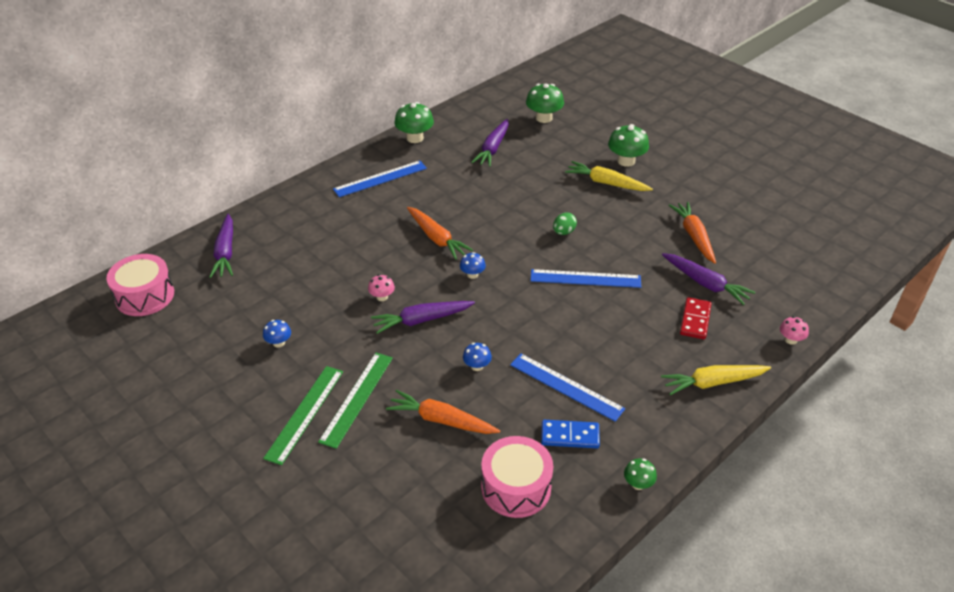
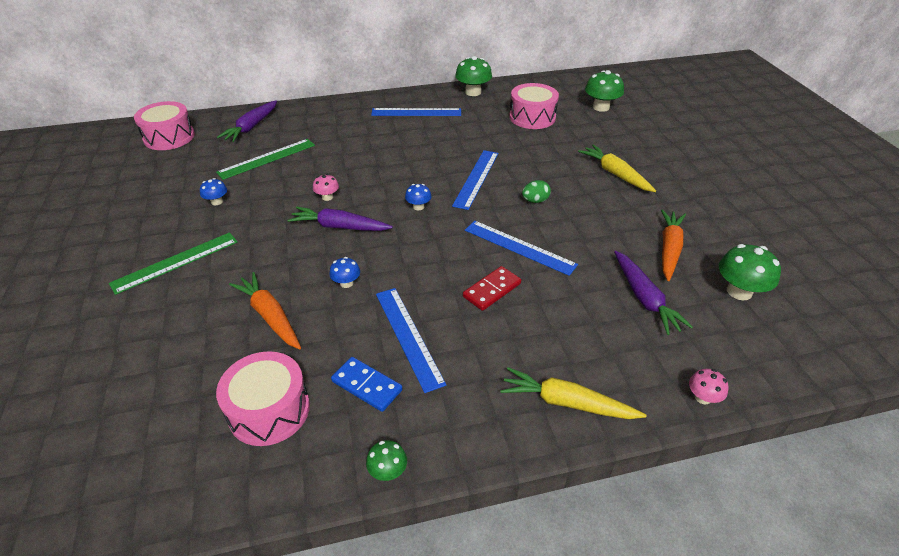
camera: 30 degrees right, 0 degrees up
(357, 398) = (225, 267): green ruler -> green ruler (267, 158)
(436, 238) = (417, 168): orange carrot -> none
(493, 148) = (532, 117): purple carrot -> pink drum
(497, 229) = (476, 178): none -> blue ruler
(626, 161) = (652, 162): green mushroom -> green mushroom (739, 291)
(695, 320) = (601, 329): red domino -> red domino (492, 290)

